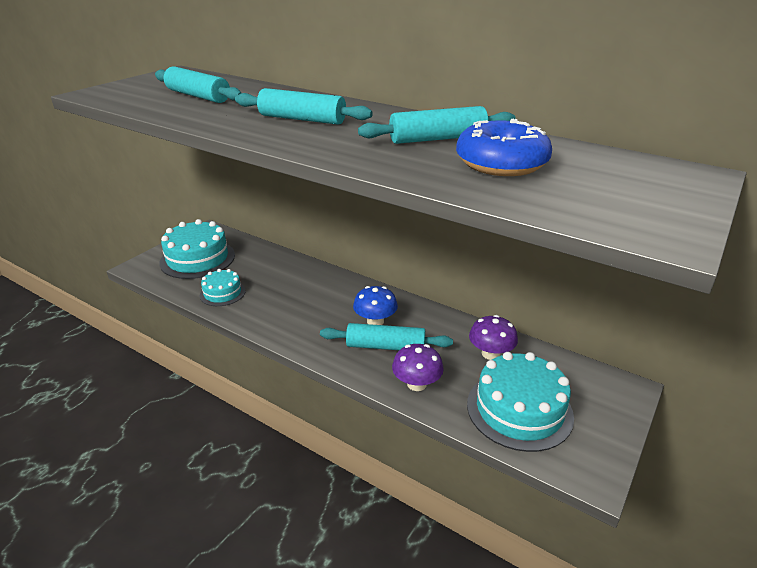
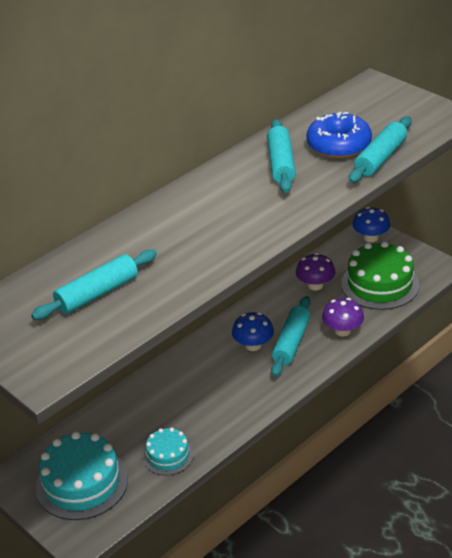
camera: 75 degrees left, 5 degrees up
(302, 119) = (207, 226): turquoise rolling pin -> turquoise rolling pin (380, 158)
(519, 409) = (380, 284): turquoise cake -> green cake
(613, 392) = (371, 237): none -> blue mushroom

